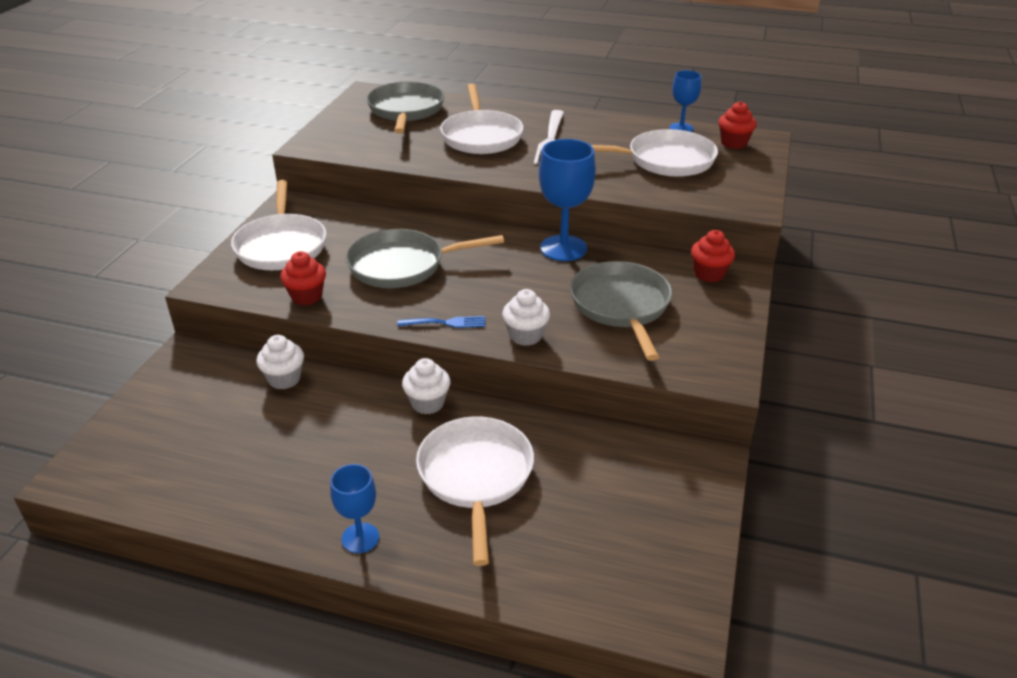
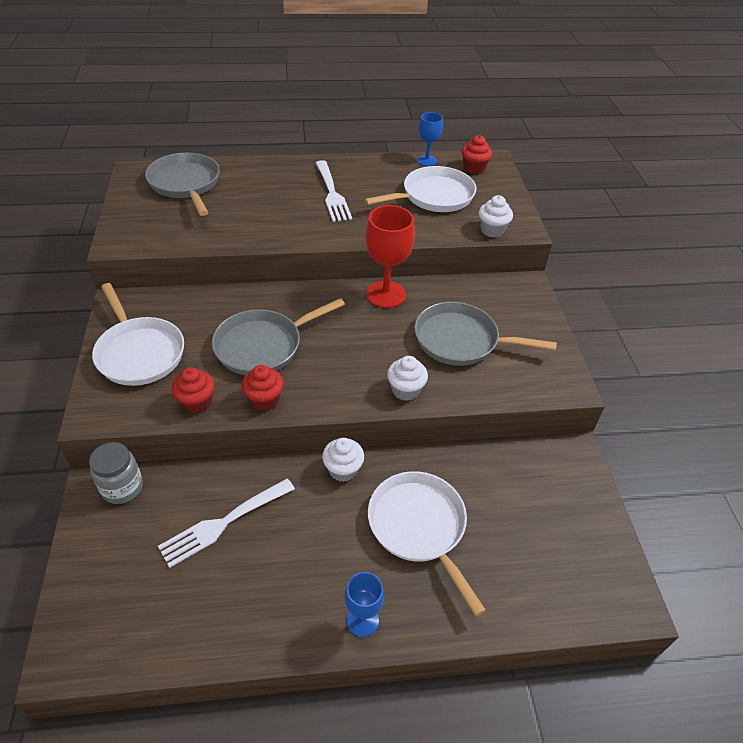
camera: 25 degrees left, 10 degrees up
(208, 361) = (122, 487): none -> grey jar
(279, 415) = (223, 523): none -> white fork
(284, 379) = (206, 484): white cupcake -> white cupcake (492, 230)
(446, 323) = (335, 396): blue fork -> none
(481, 136) = (270, 200): white pan -> none
(563, 248) = (385, 294): blue goblet -> red goblet
(621, 306) = (461, 340): grey pan -> grey pan turned 45 degrees counterclockwise
(709, 274) = (506, 292): red cupcake -> red cupcake (264, 400)

